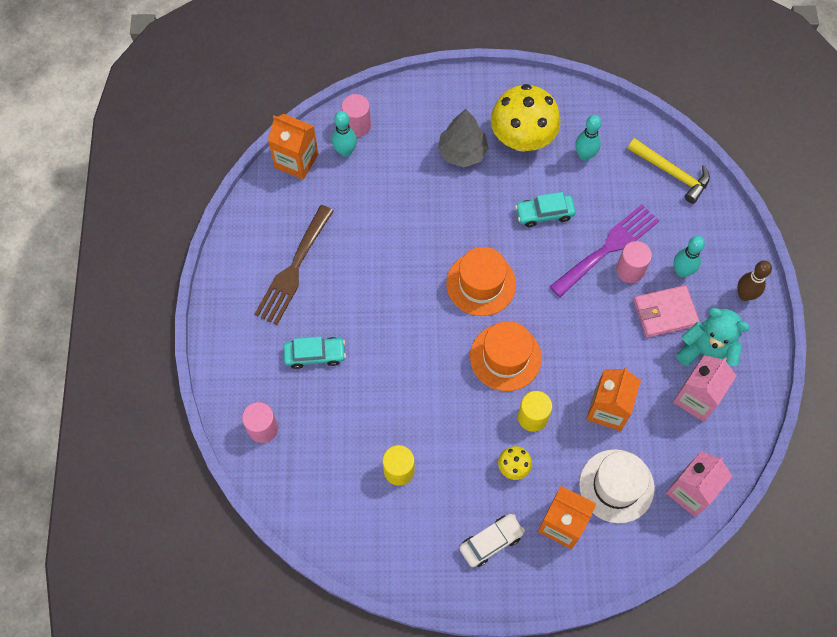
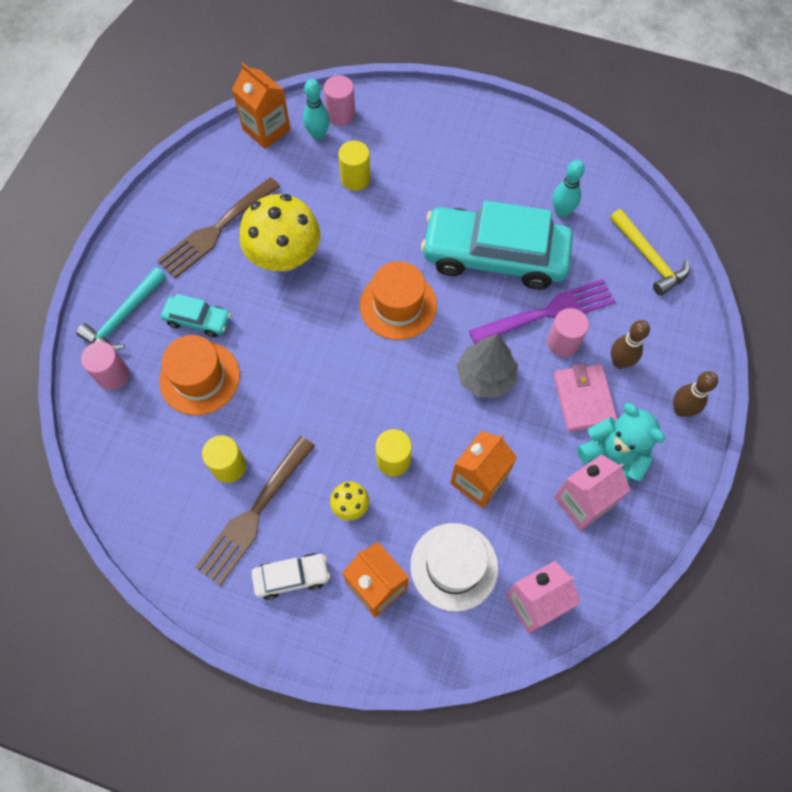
camera: 20 degrees right, 0 degrees up
(248, 374) = (123, 317): none -> turquoise hammer
(396, 181) = (355, 178): none -> yellow cylinder
(437, 503) = (253, 515): none -> brown fork
(462, 152) = (435, 171): grey tree -> grey tree (485, 376)
(505, 357) = (391, 388): orange hat -> orange hat (199, 378)
(522, 138) = (503, 176): yellow mushroom -> yellow mushroom (285, 257)
(544, 213) = (494, 256): turquoise car -> turquoise car, size x2.24
(665, 313) = (583, 399): pink wallet -> pink wallet turned 75 degrees clockwise
(681, 271) = (619, 362): turquoise bowling pin -> brown bowling pin

